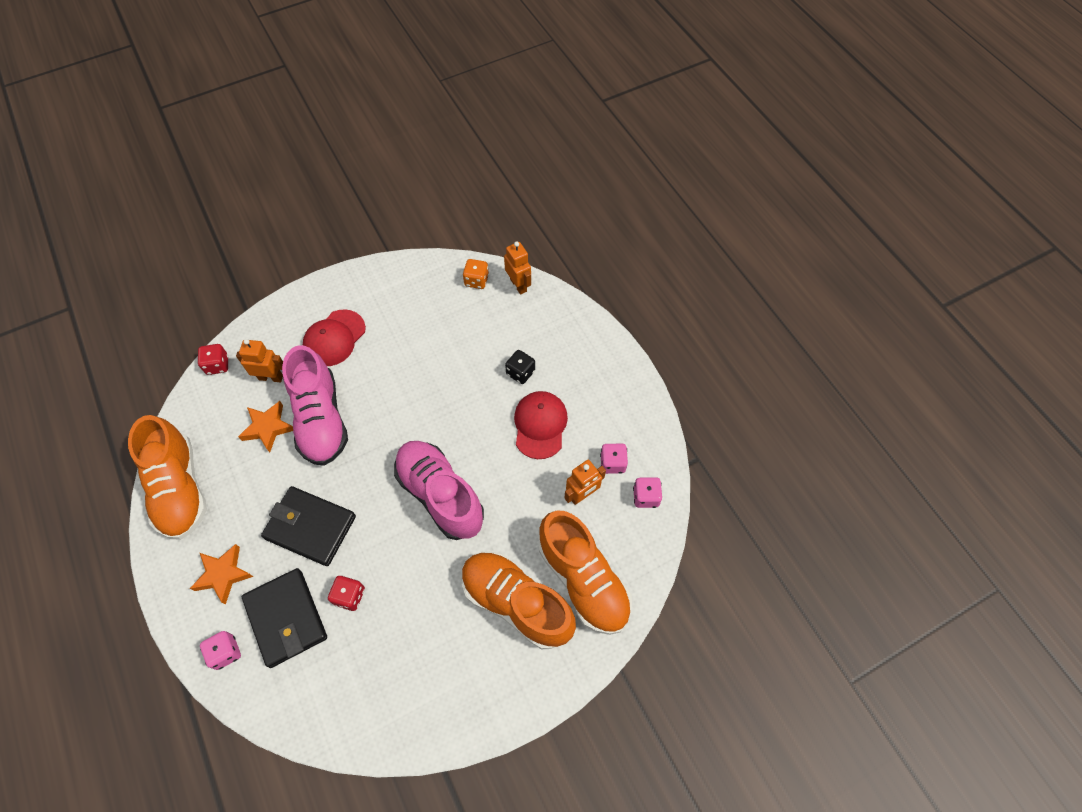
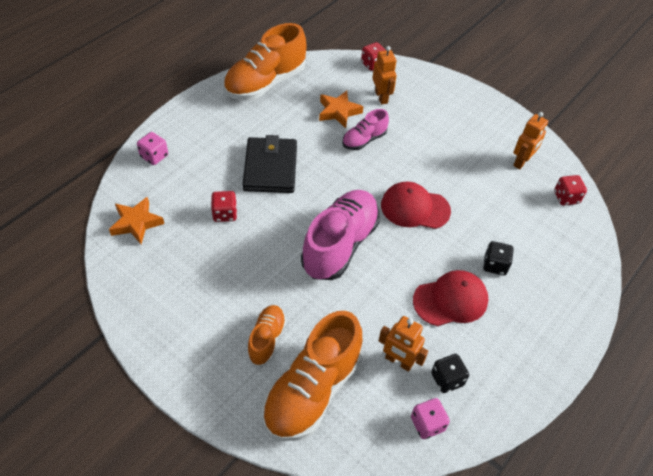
camera: 65 degrees right, 10 degrees down
(223, 574) = (211, 132): orange star -> orange star (136, 223)
(286, 618) = (192, 181): black wallet -> none
(321, 419) = (364, 140): pink shoe -> pink shoe, size x0.52
(334, 338) = (440, 121): red cap -> red cap (415, 208)
(476, 281) = (566, 197): orange dice -> red dice
(516, 603) = (266, 339): orange shoe -> orange shoe, size x0.52
(518, 285) = (586, 232): orange robot -> orange robot (522, 162)
(612, 463) = (447, 379): pink dice -> black dice

